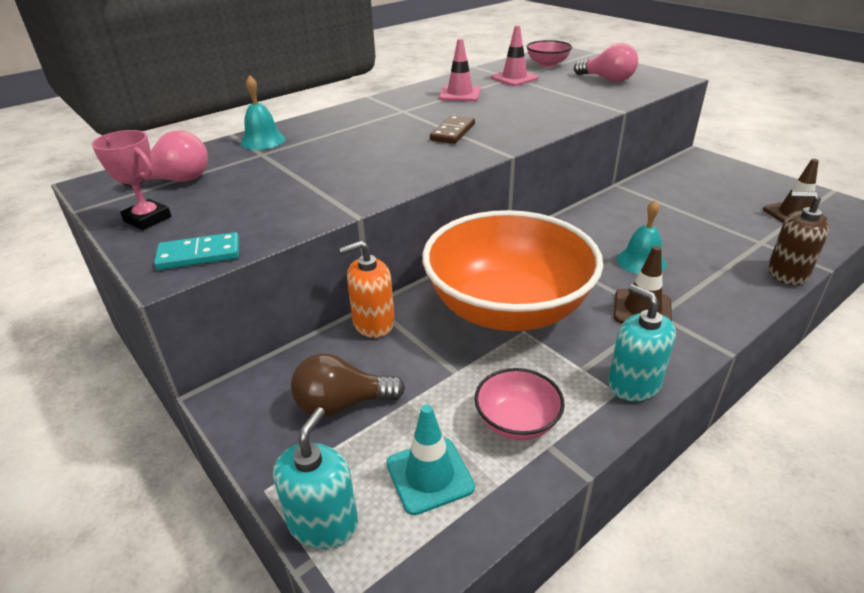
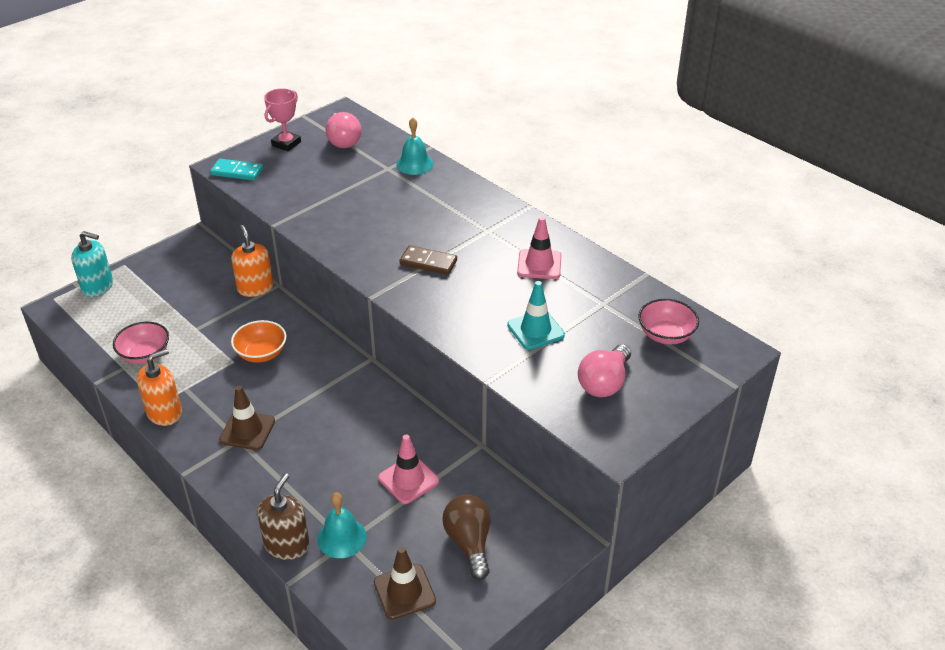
camera: 85 degrees right, 5 degrees up
(199, 254) = (237, 172): turquoise domino -> turquoise domino turned 60 degrees counterclockwise
(342, 404) = (178, 283): brown light bulb -> brown light bulb (469, 543)
(429, 475) = (115, 320): turquoise traffic cone -> turquoise traffic cone (535, 330)
(507, 308) = (261, 354): orange bowl -> orange bowl, size x0.41
(514, 78) = (601, 305): pink traffic cone -> pink traffic cone (408, 479)
(634, 384) = (164, 413): turquoise soap dispenser -> orange soap dispenser
(641, 261) = (319, 441): turquoise bell -> turquoise bell (342, 538)

